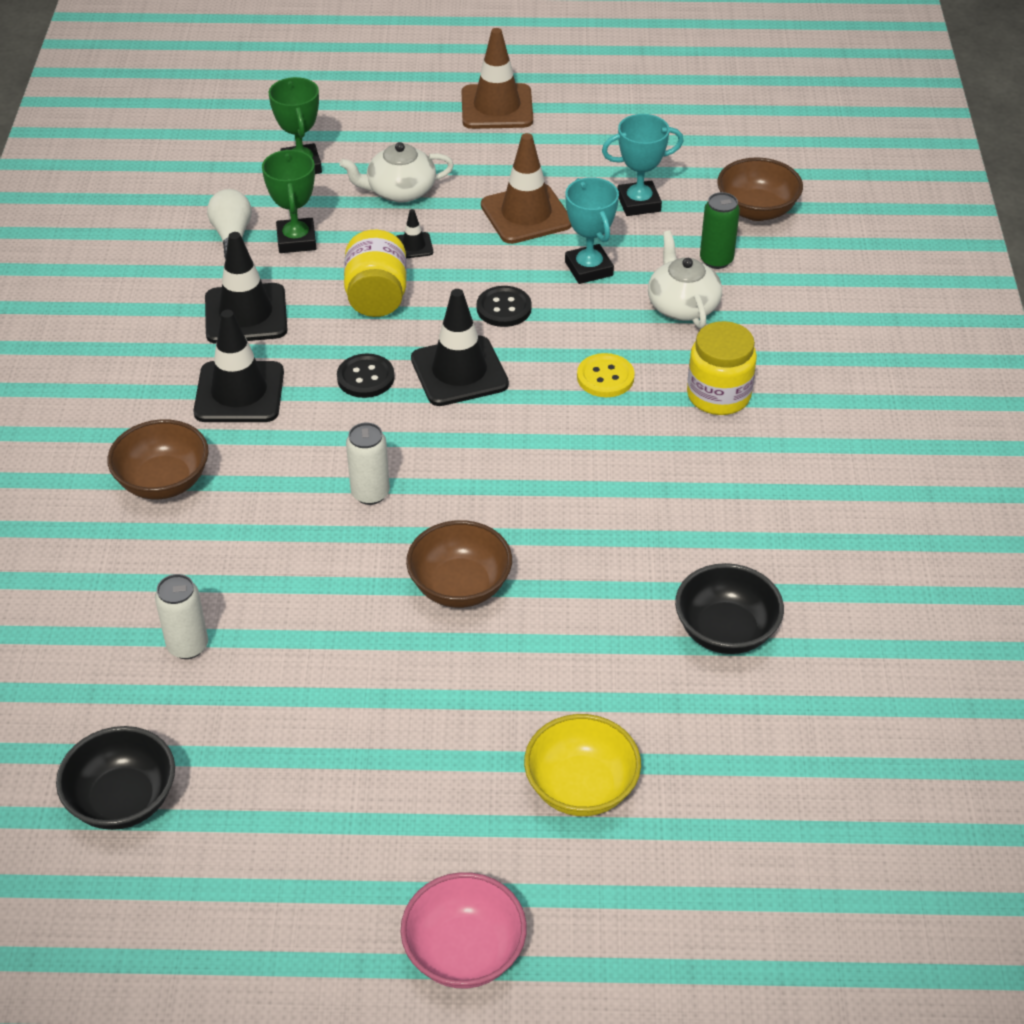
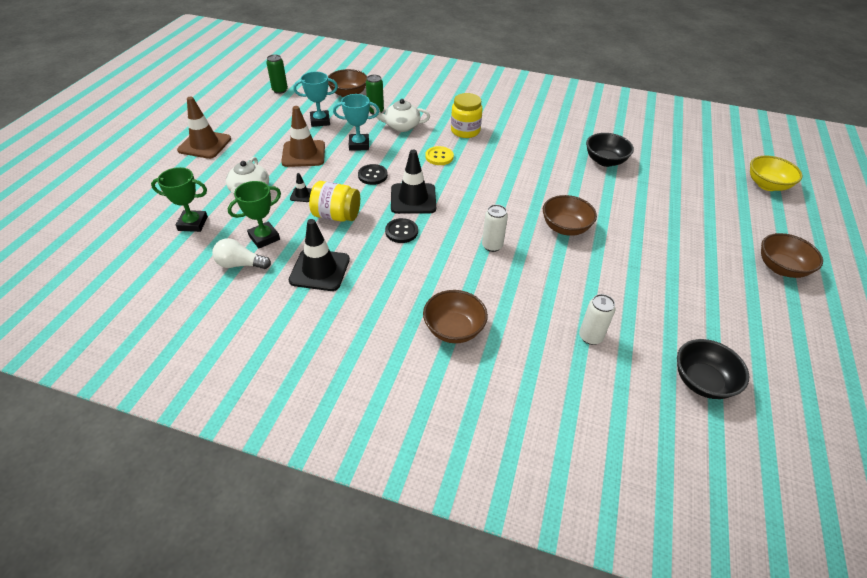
camera: 75 degrees left, 0 degrees up
(239, 392) = (389, 284): black traffic cone -> none
(296, 240) = (264, 238): green trophy -> green trophy turned 45 degrees counterclockwise
(464, 952) = (781, 268): pink bowl -> brown bowl
(581, 787) = (689, 216): yellow bowl -> yellow bowl (767, 185)
(639, 203) = (320, 121): turquoise trophy -> turquoise trophy turned 75 degrees clockwise
(713, 127) = (280, 90): none -> green can

